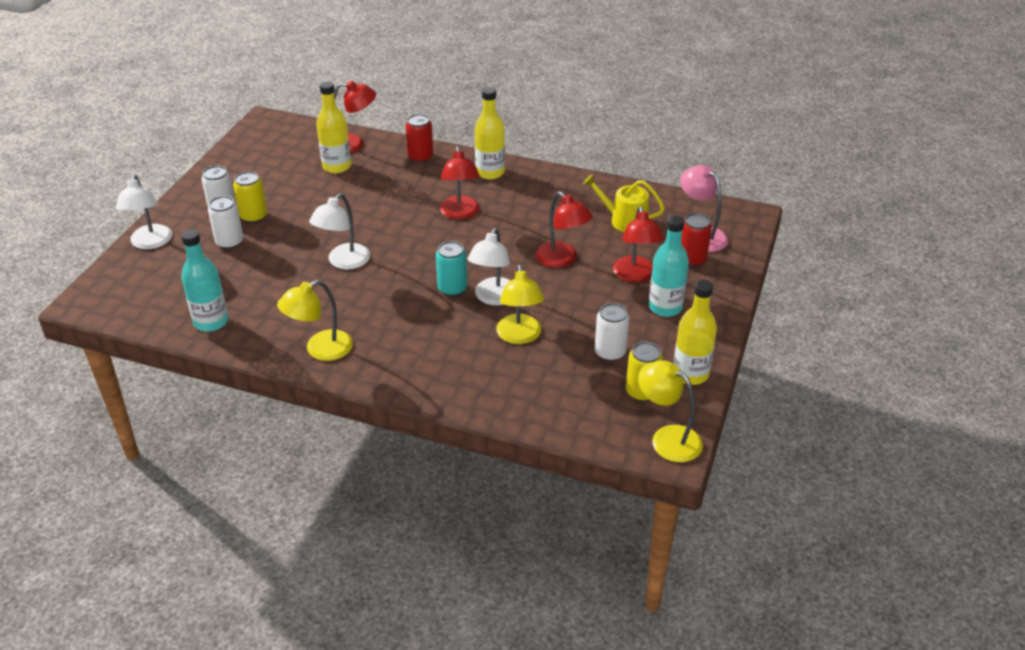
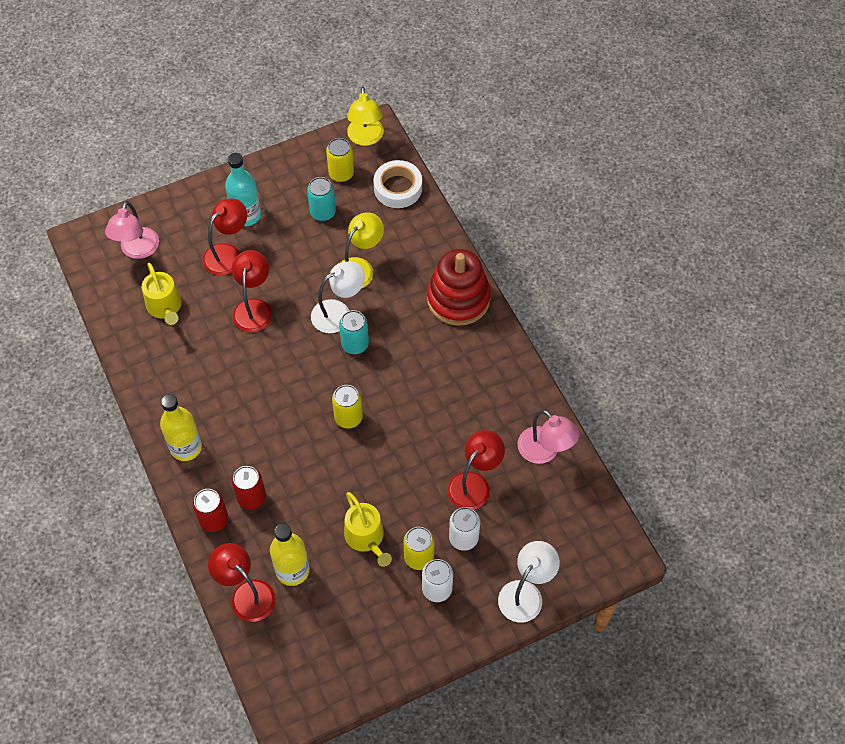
camera: 135 degrees left, 20 degrees up
(211, 322) = (544, 451): turquoise bottle -> pink lamp
(304, 204) = (366, 537): none -> yellow watering can
(320, 350) = (493, 361): yellow lamp -> none
(343, 262) = (400, 437): white lamp -> none
(398, 248) = (348, 417): none -> yellow can
(405, 372) = (458, 299): none -> red stacking toy
(460, 213) = (264, 417): red lamp -> red lamp (474, 484)
(575, 418) = (398, 188): none -> white tape
(610, 352) = (323, 212): white can -> turquoise can
(690, 374) = (299, 162): yellow bottle -> none
(692, 259) = (175, 236): red can -> red can (251, 497)

